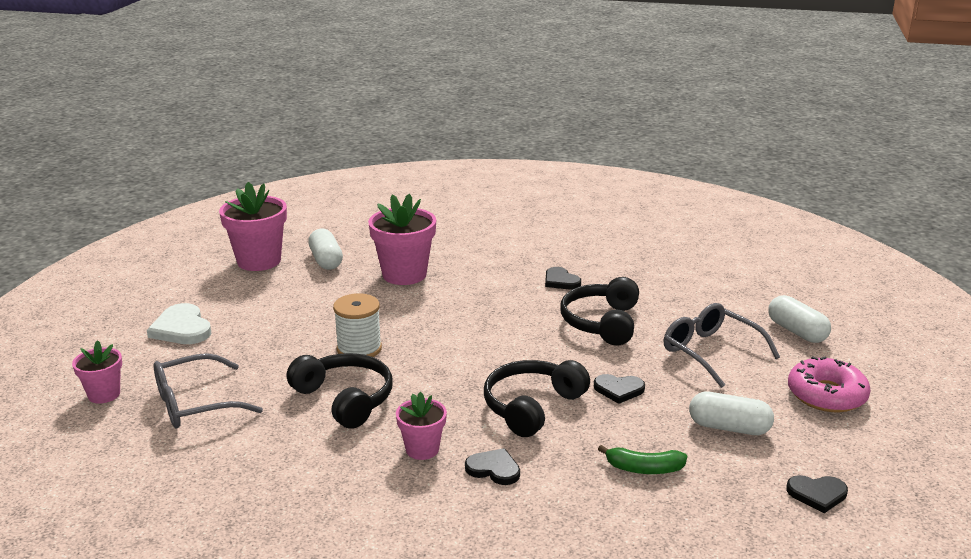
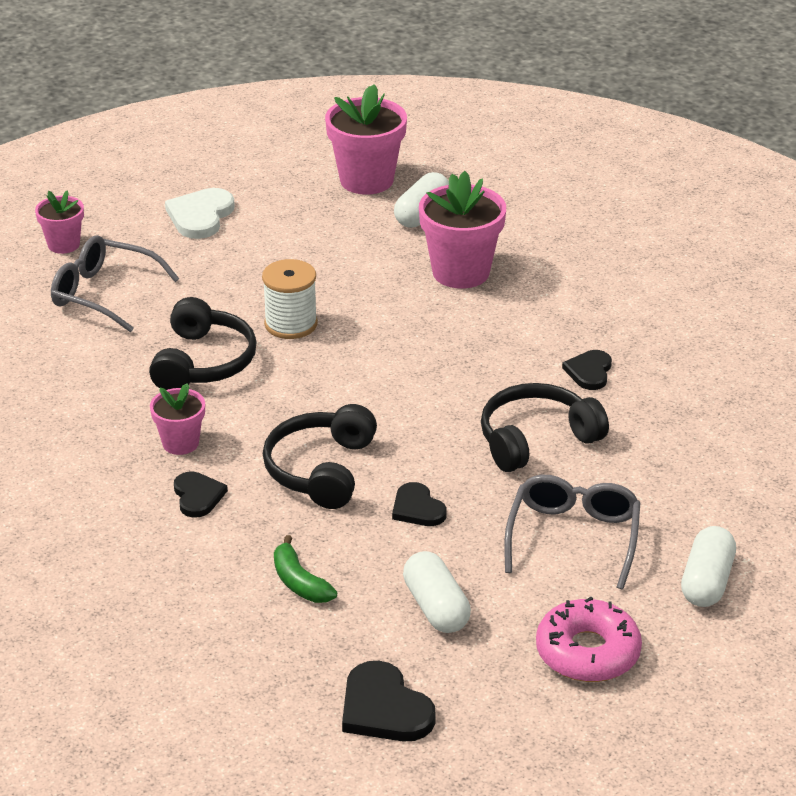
camera: 50 degrees right, 10 degrees up
(531, 406) = (320, 470): black headphones -> black headphones turned 75 degrees counterclockwise
(817, 494) = (384, 708): black heart -> black heart, size x1.53

